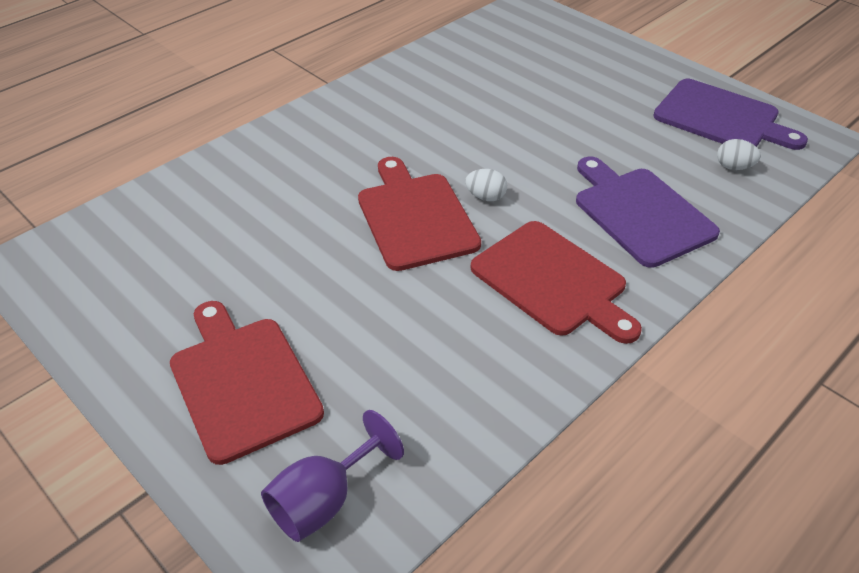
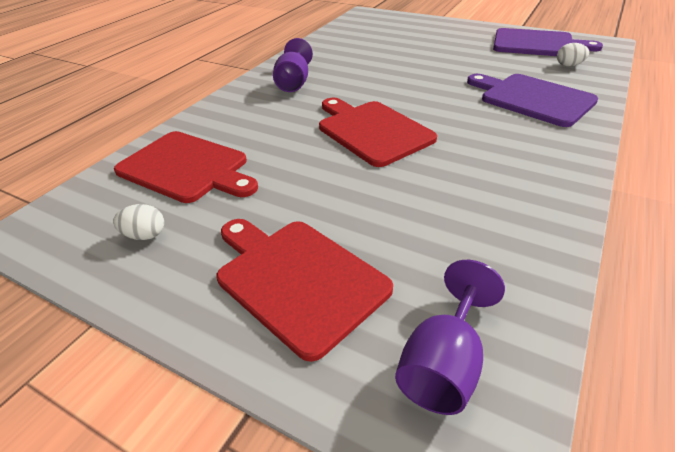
camera: 15 degrees left, 5 degrees down
(366, 119) = (294, 83): none -> purple goblet
(485, 197) = (416, 110): white egg -> white egg (145, 235)
(552, 281) = (507, 148): red cutting board -> red cutting board (186, 168)

